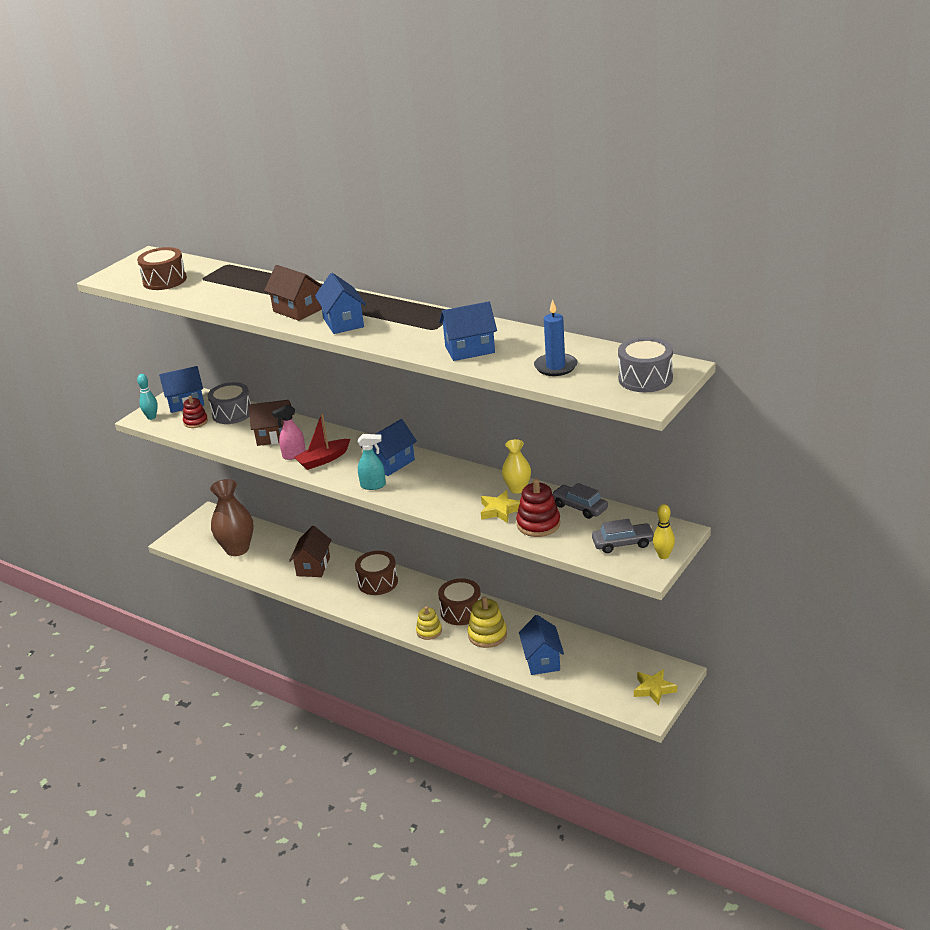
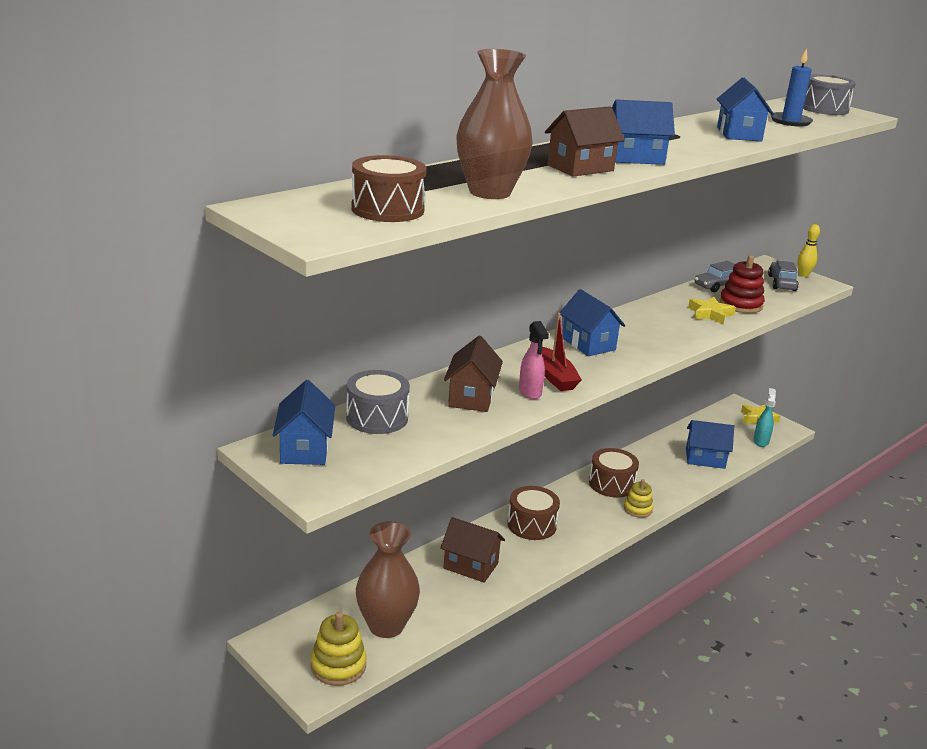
camera: 80 degrees left, 5 degrees down
(151, 417) = (323, 483): turquoise bowling pin -> none
(195, 422) = (376, 447): red stacking toy -> none
(217, 296) = (490, 192): none -> brown vase
(373, 485) = (632, 360): turquoise spray bottle -> turquoise spray bottle (761, 441)
(487, 635) = (656, 478): yellow stacking toy -> yellow stacking toy (338, 666)
(517, 488) = (673, 301): yellow vase -> none

